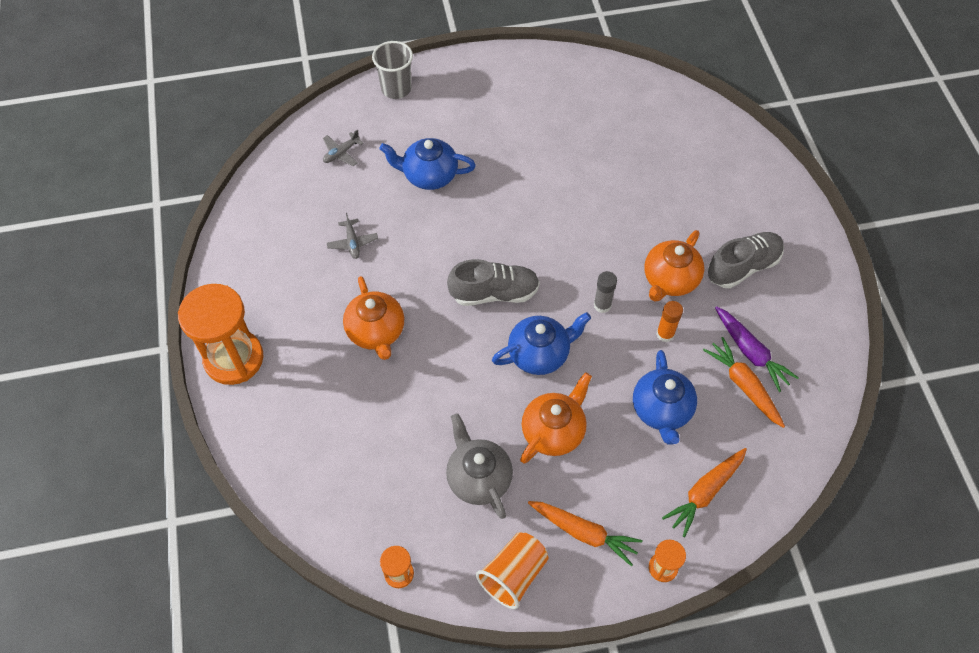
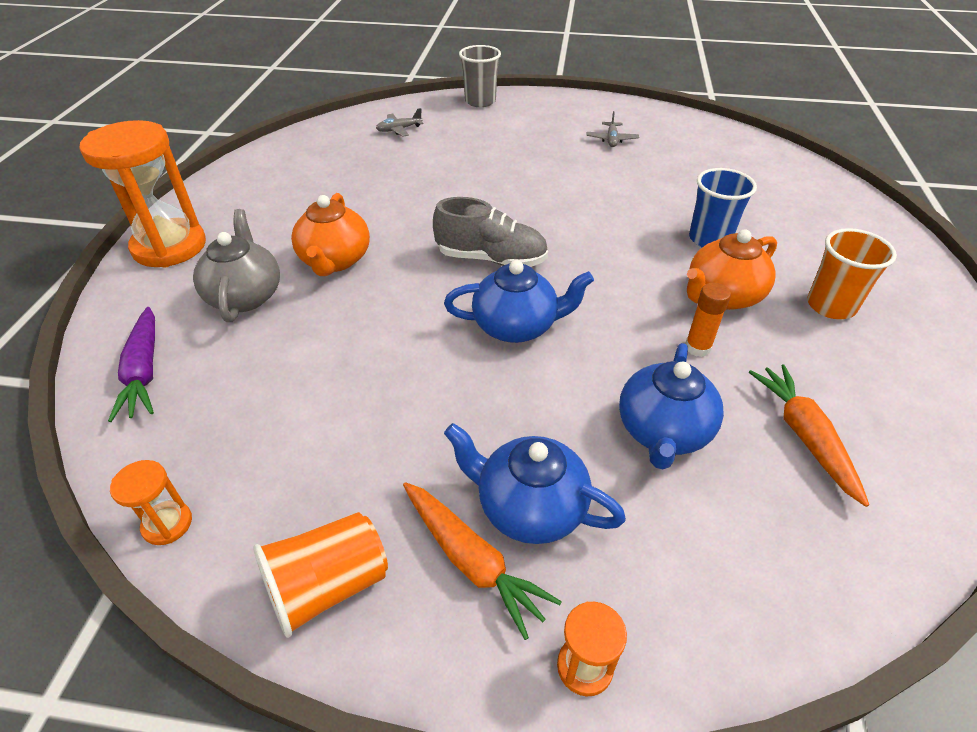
camera: 20 degrees right, 15 degrees down
(352, 242) = (363, 188): grey plane -> grey plane (611, 139)
(429, 175) = (475, 159): blue teapot -> blue teapot (529, 507)
(478, 478) = (357, 437): grey teapot -> grey teapot (245, 296)
(553, 431) = (492, 413): orange teapot -> none
(602, 305) = (621, 299): grey glue stick -> none
(647, 222) = (709, 239): none -> blue cup
(705, 492) = (701, 566): orange carrot -> none
(743, 267) = (830, 306): grey shoe -> orange cup
(750, 352) = (824, 399): purple carrot -> purple carrot (144, 371)

